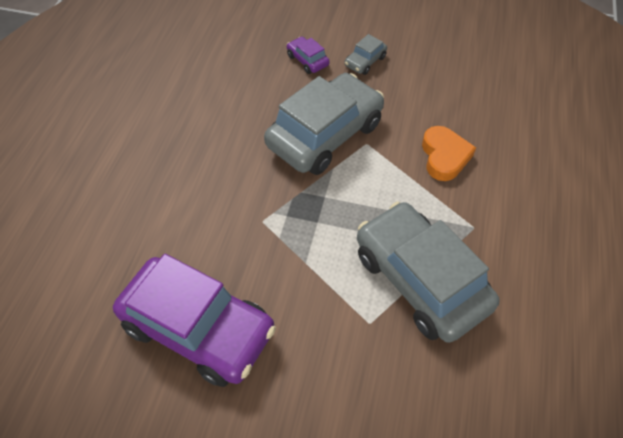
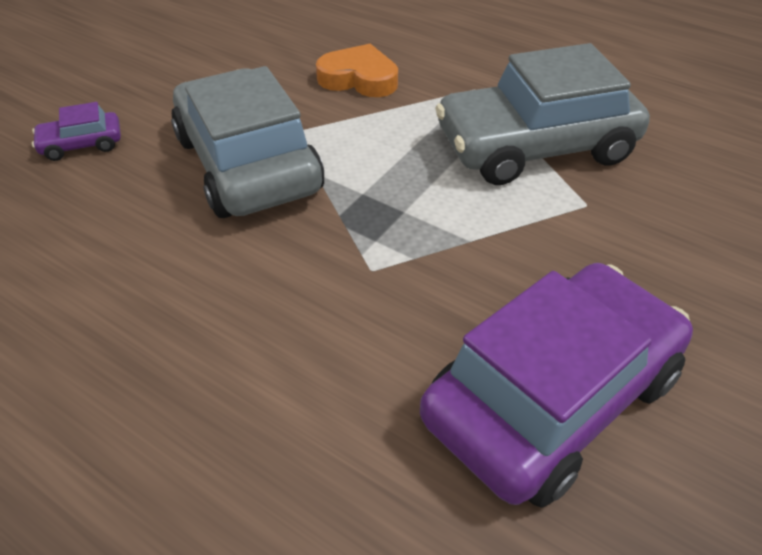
camera: 70 degrees left, 10 degrees down
(365, 61) = (140, 94): grey car -> none

